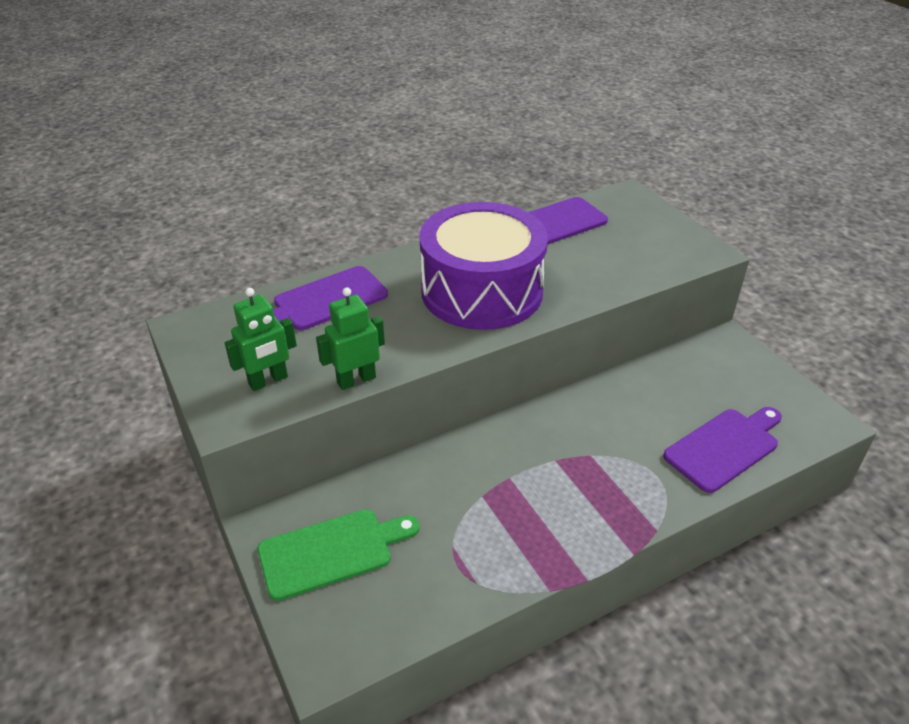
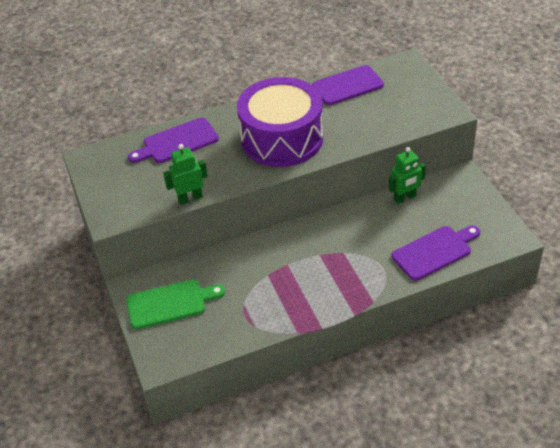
camera: 10 degrees right, 5 degrees up
(268, 381) = (136, 196): green robot -> green robot (405, 198)

